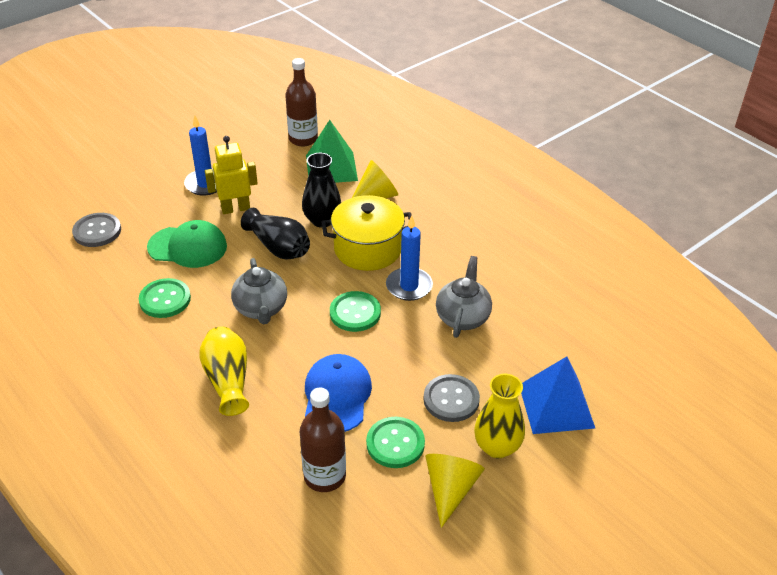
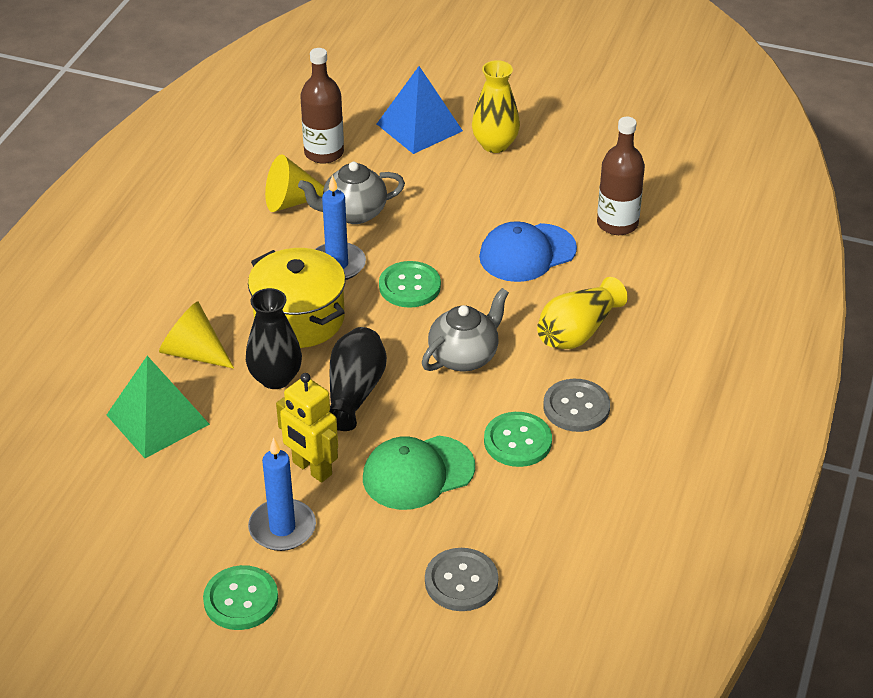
camera: 120 degrees left, 0 degrees up
(188, 247) = (418, 473): green cap -> green cap turned 90 degrees counterclockwise
(303, 139) = (105, 480): brown bottle -> brown bottle (324, 153)
(395, 443) = (546, 198): green button -> green button (241, 599)
(450, 489) = (561, 154): yellow cone -> yellow cone (291, 201)
(451, 399) = (466, 185): grey button -> grey button (576, 407)

